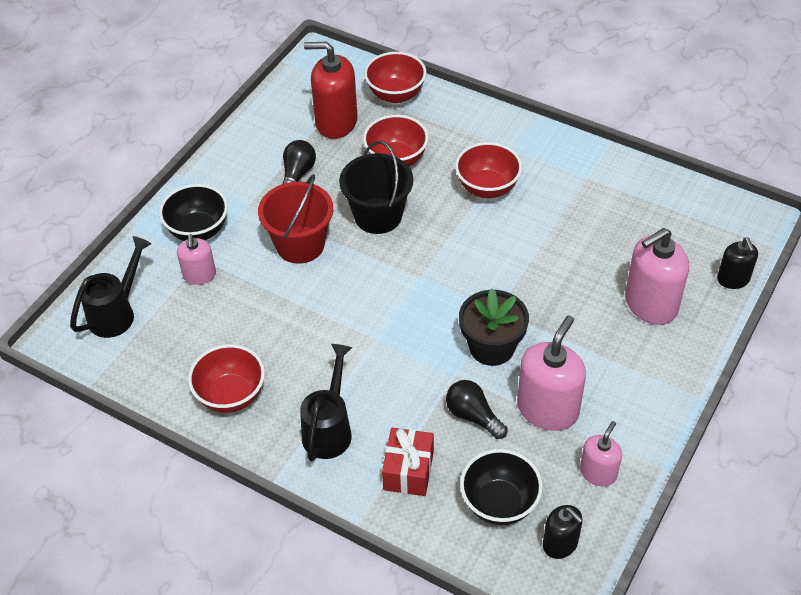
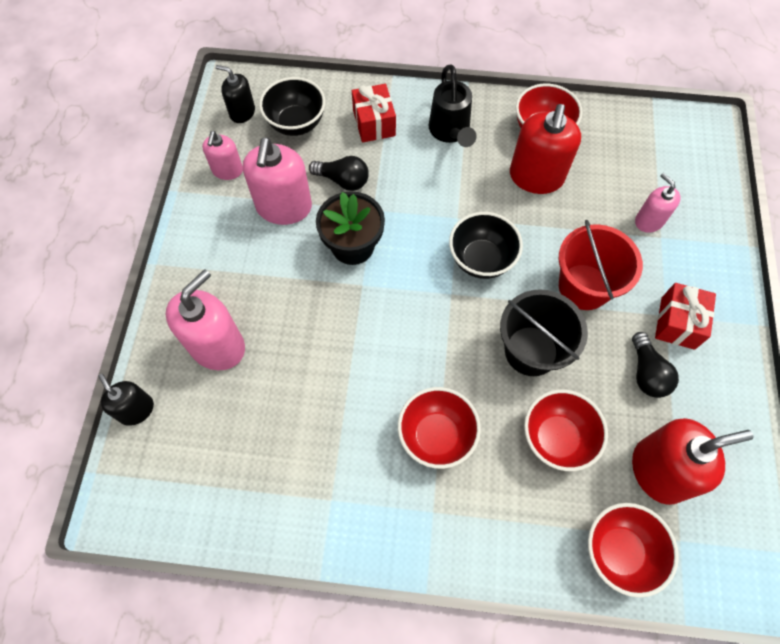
camera: 155 degrees right, 15 degrees up
(117, 312) = (687, 163): black watering can -> none
(198, 230) = (688, 266): black bowl -> black bowl (481, 260)
(244, 196) = (677, 323): none -> red gift
(272, 350) = (536, 177): none -> red soap dispenser

